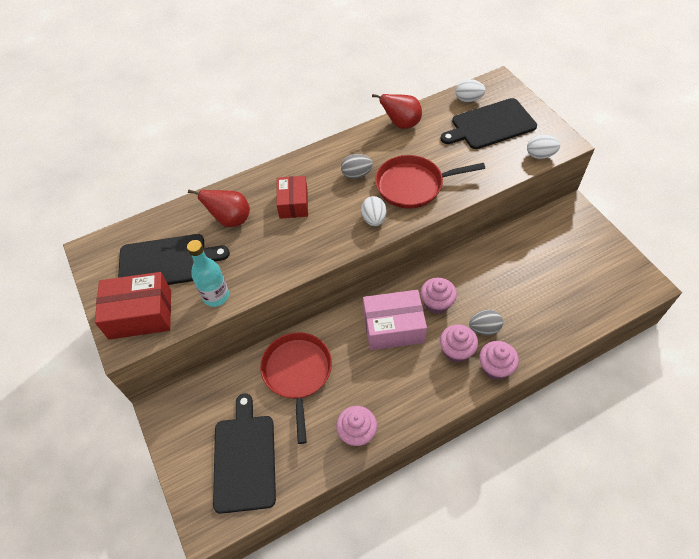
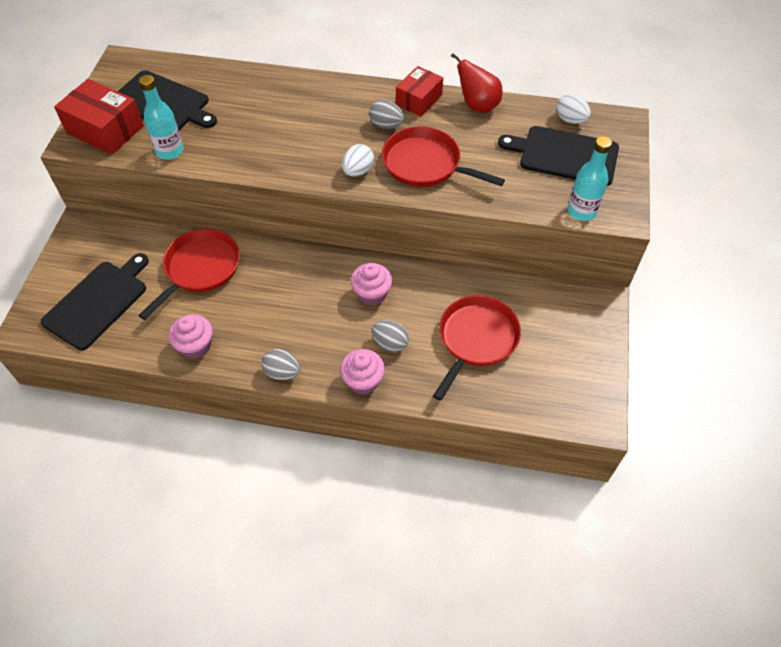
camera: 35 degrees right, 0 degrees up
(230, 220) = (243, 100): red pear -> none
(293, 203) = (306, 117): red box -> red box (418, 100)
(393, 327) = (313, 287): pink box -> none
(437, 403) = (282, 372): none -> grey egg
(456, 351) = (345, 343): pink cupcake -> none
(531, 286) = (476, 339): none -> red pan
(540, 155) = (581, 211): white egg -> turquoise bottle

